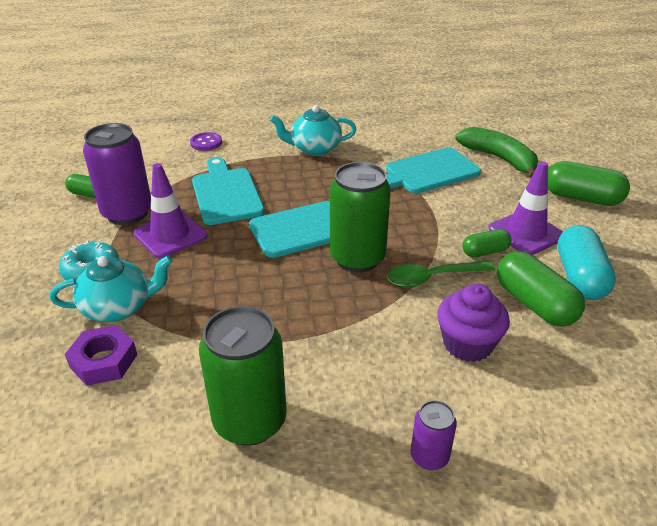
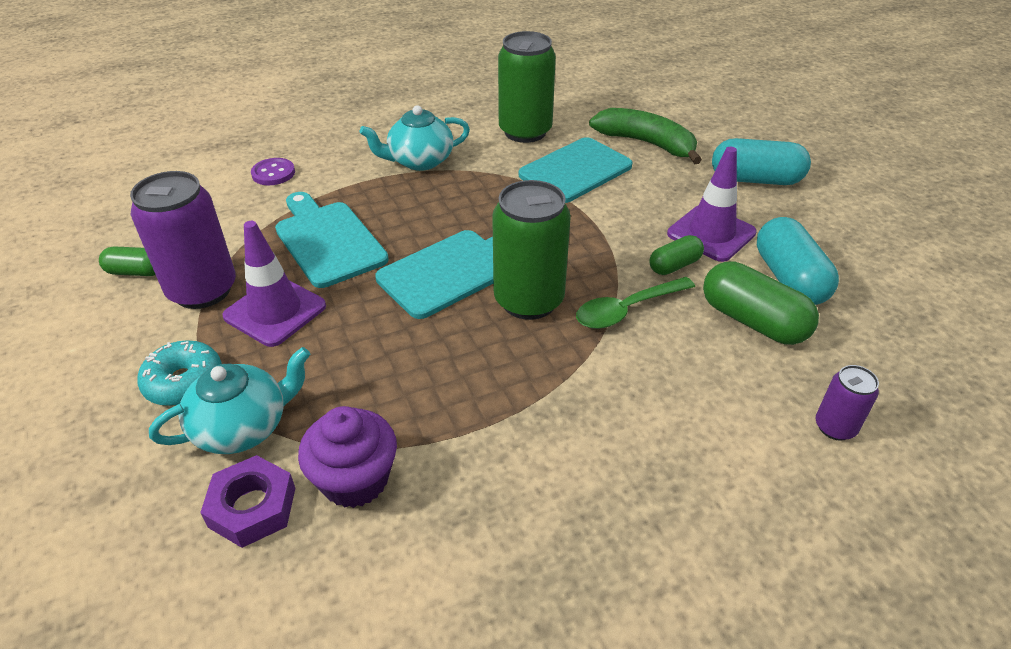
camera: 15 degrees left, 5 degrees up
(250, 421) = (478, 545): green can -> green can (525, 132)
(429, 456) = (709, 539): purple can -> purple can (835, 427)
(467, 344) = (698, 387): purple cupcake -> purple cupcake (355, 480)
(582, 198) = (755, 179): green capsule -> turquoise capsule

